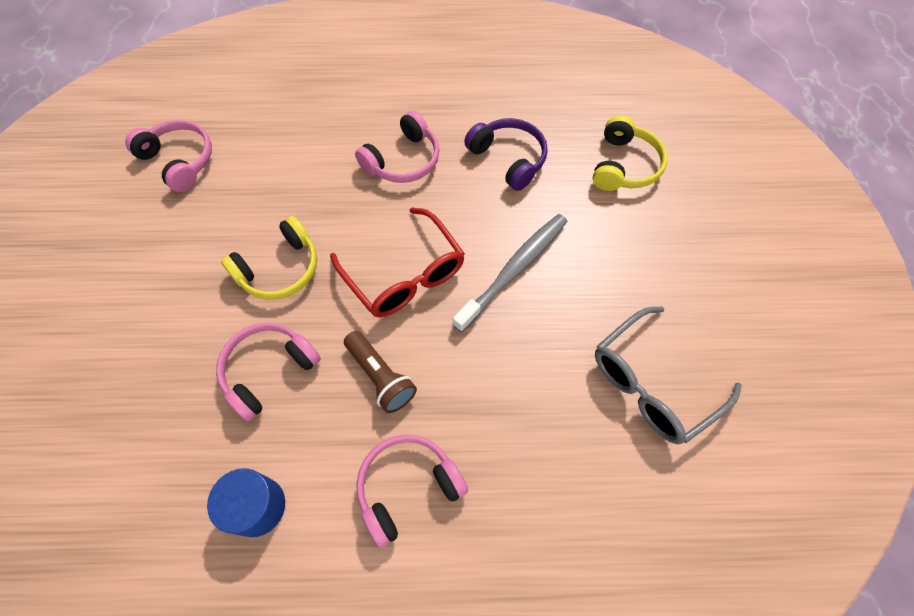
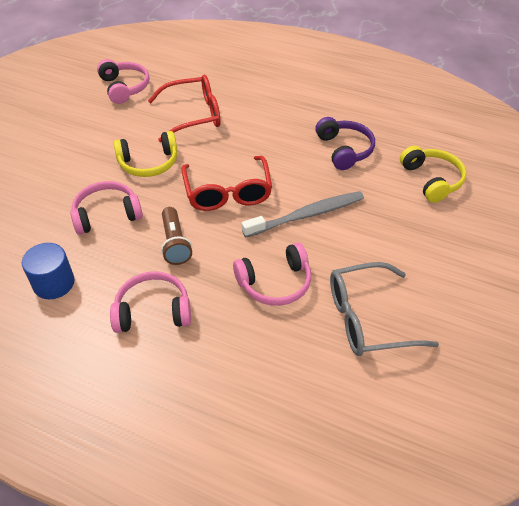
camera: 25 degrees right, 15 degrees down
(298, 173) = (193, 115): none -> red glasses
(403, 160) = (268, 129): pink headphones -> pink headphones (275, 283)
(624, 166) = (431, 180): yellow headphones -> yellow headphones turned 60 degrees counterclockwise

